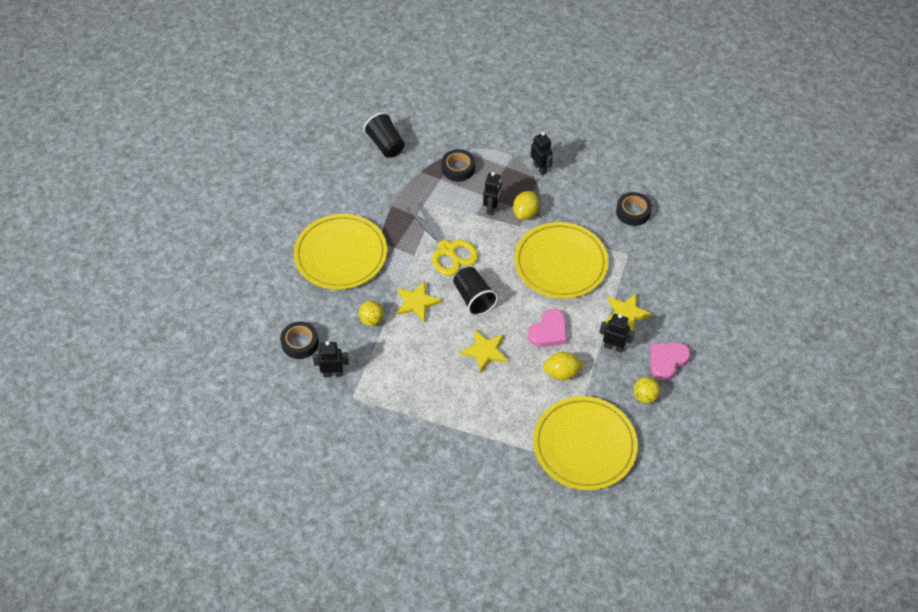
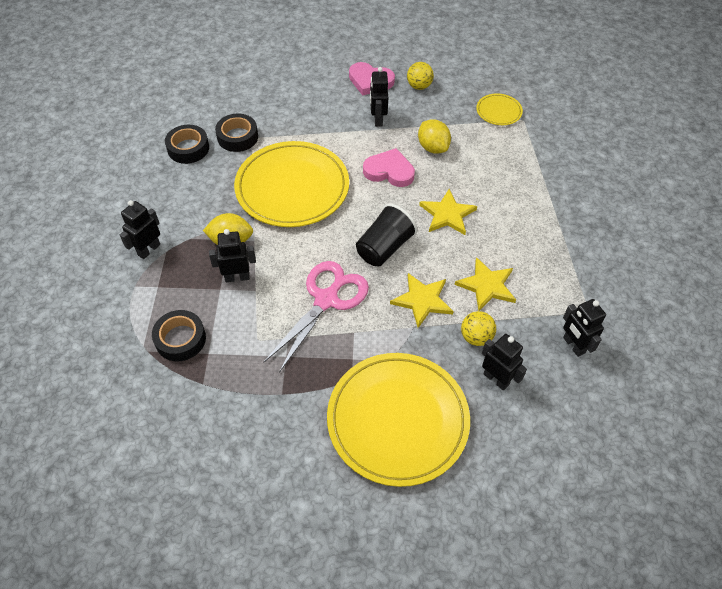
camera: 115 degrees left, 0 degrees up
(300, 343) = (559, 402): black tape -> black tape (237, 137)
(336, 317) = (496, 379): none -> black robot
(386, 145) = (164, 454): black cup -> none
(447, 249) = (326, 300): yellow scissors -> pink scissors
(584, 445) = (498, 111): yellow plate -> yellow plate, size x0.44
(626, 313) = (331, 120): yellow star -> yellow star (487, 286)

